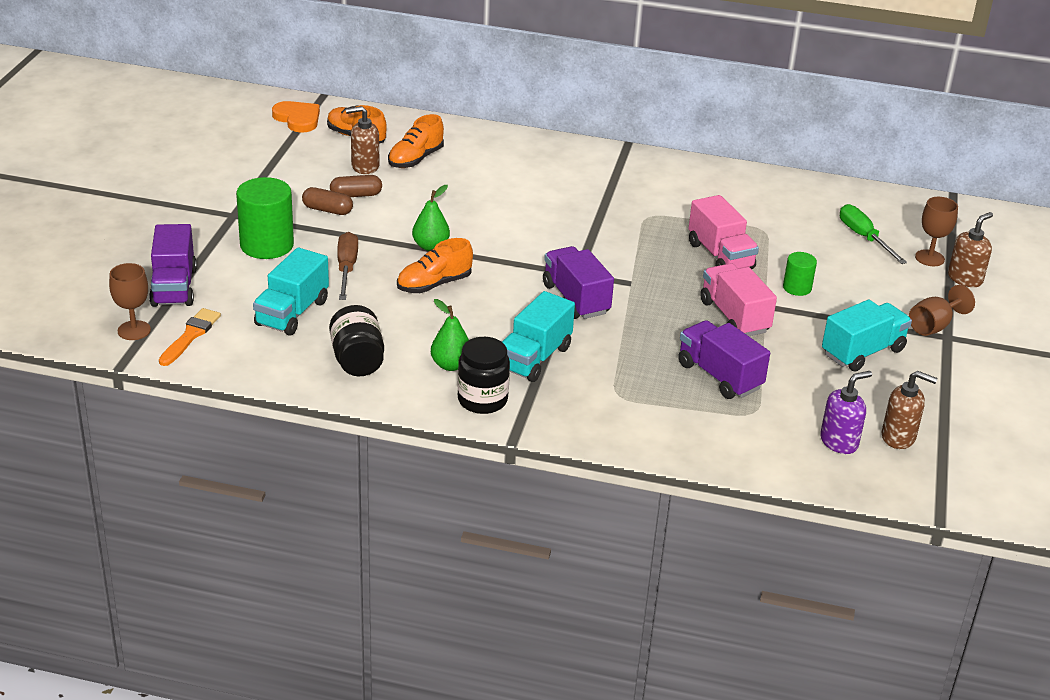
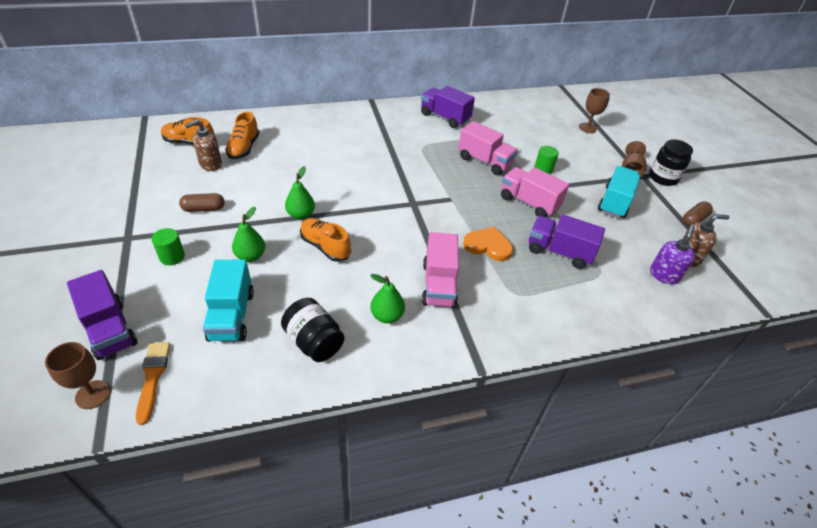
camera: 30 degrees left, 10 degrees up
(267, 245) = (172, 257): green cylinder -> green cylinder, size x0.53
(298, 119) = (135, 140): orange heart -> orange heart (488, 246)
(346, 268) = (250, 256): brown screwdriver -> green pear
(356, 195) = (218, 189): brown capsule -> brown capsule (694, 220)
(434, 284) = (325, 247): orange shoe -> orange shoe turned 105 degrees clockwise
(482, 400) = (432, 339): black jar -> black jar (663, 178)
(534, 358) = (439, 285): turquoise truck -> pink truck
(575, 299) = (428, 224): purple truck -> purple truck (444, 117)
(864, 237) = (546, 125): green screwdriver -> none
(965, 278) = (615, 135): brown soap dispenser -> none

